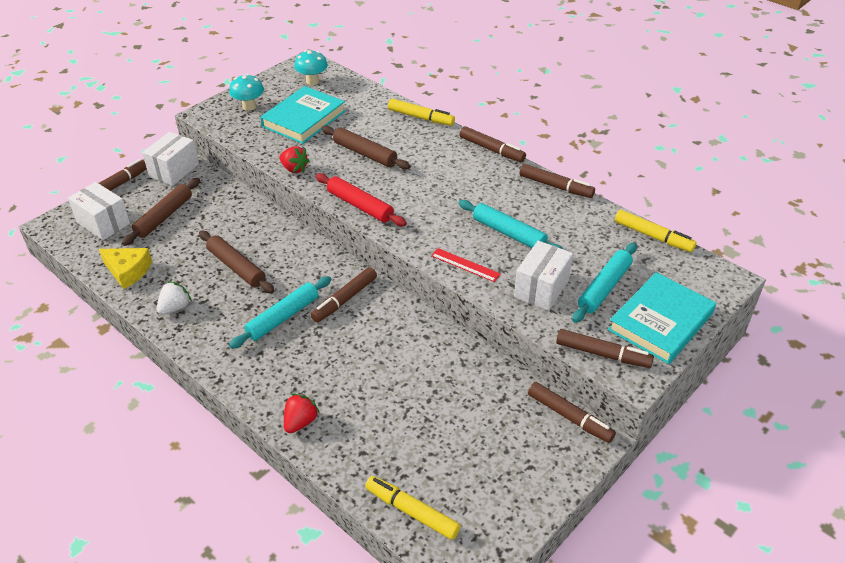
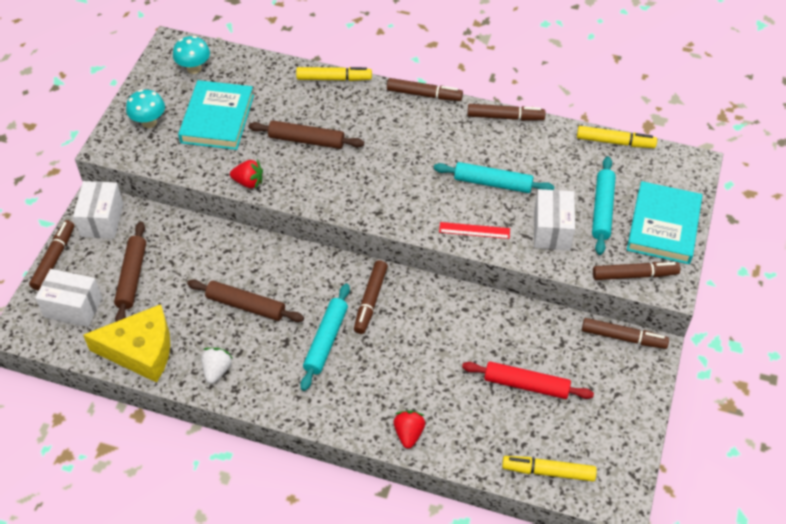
camera: 25 degrees left, 10 degrees up
(128, 271) = (140, 350): yellow cheese -> yellow cheese, size x1.54
(360, 206) = (340, 202): red rolling pin -> red rolling pin (526, 385)

